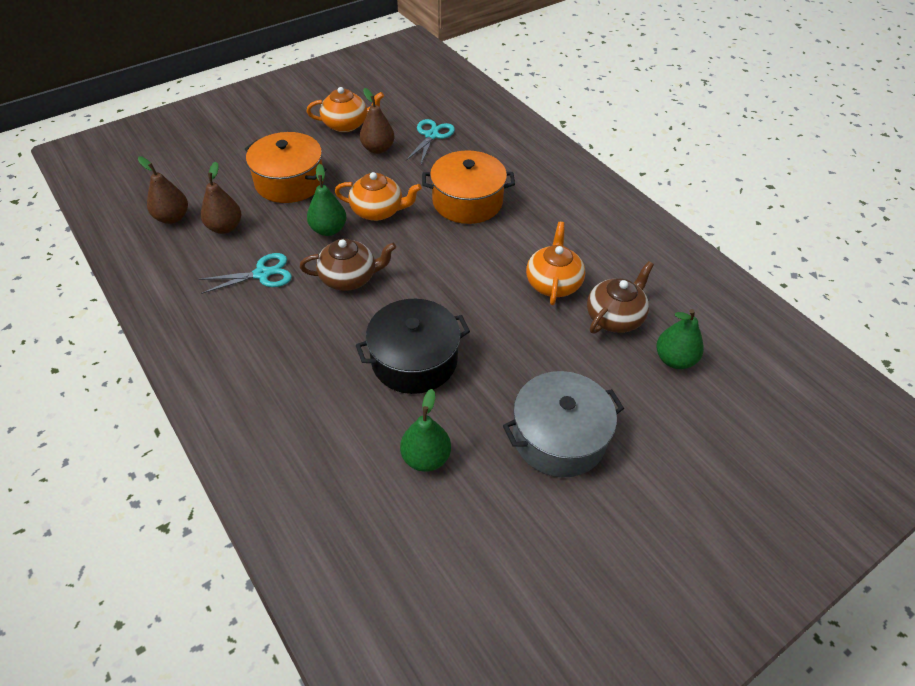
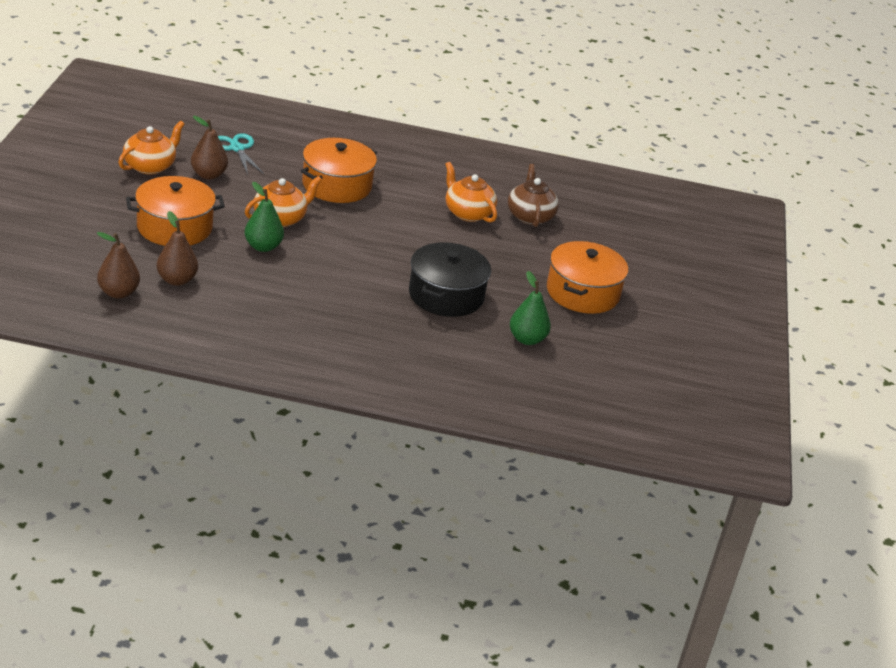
camera: 50 degrees left, 15 degrees down
(262, 274) = (261, 296): turquoise scissors -> none
(349, 278) = (329, 270): brown teapot -> none
(559, 437) = (582, 293): grey pot -> orange pot
(674, 359) = (591, 224): green pear -> none

